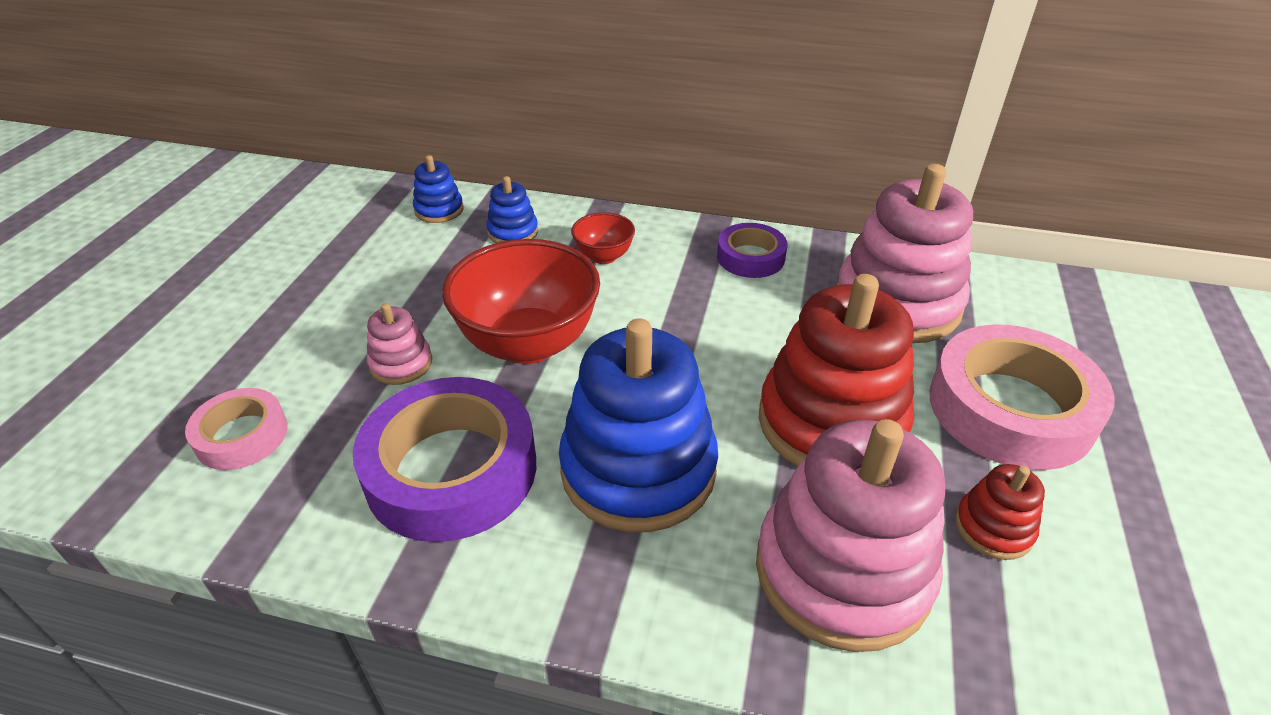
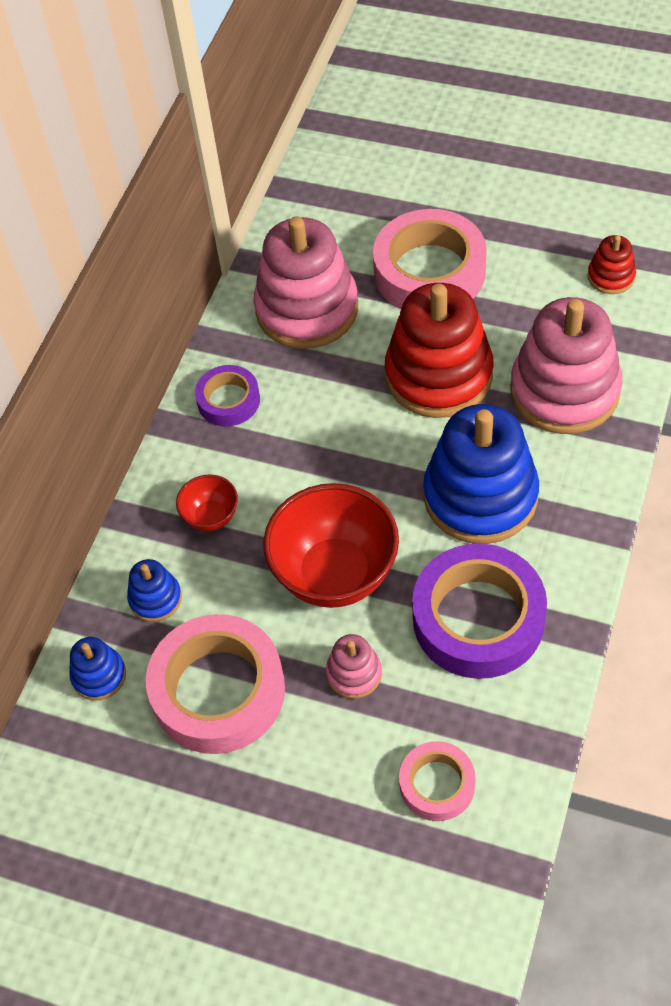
camera: 80 degrees left, 15 degrees up
(406, 275) = (218, 691): none -> pink tape
(993, 528) = (531, 309): red stacking toy -> red stacking toy (611, 276)

